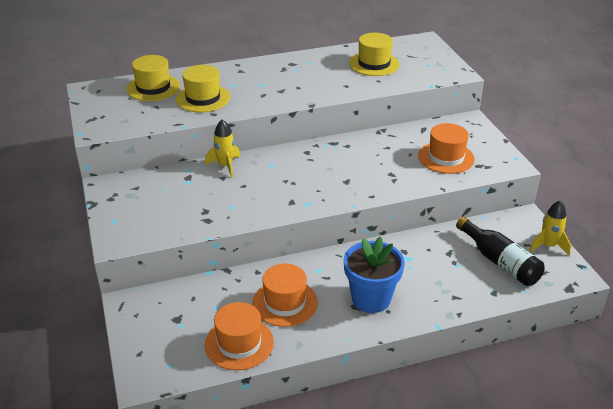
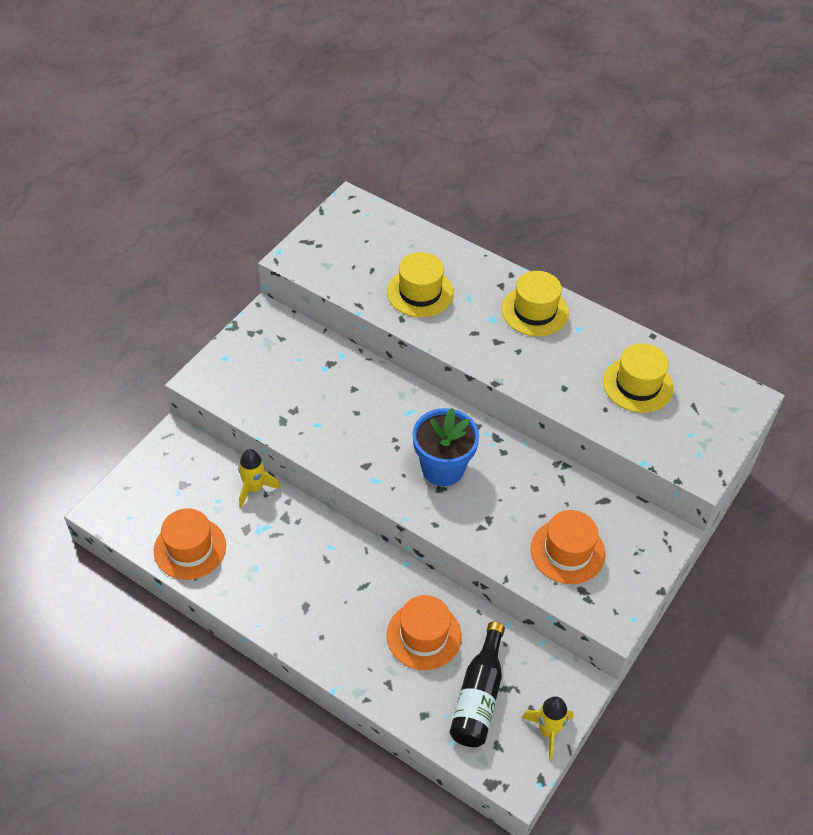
camera: 50 degrees right, 15 degrees up
(153, 88) = (400, 244): yellow hat -> yellow hat (535, 311)
(225, 166) = (373, 378): yellow rocket -> yellow rocket (254, 488)
(285, 303) = (265, 549): orange hat -> orange hat (424, 635)
(371, 299) = (326, 613): blue flower pot -> blue flower pot (443, 468)

